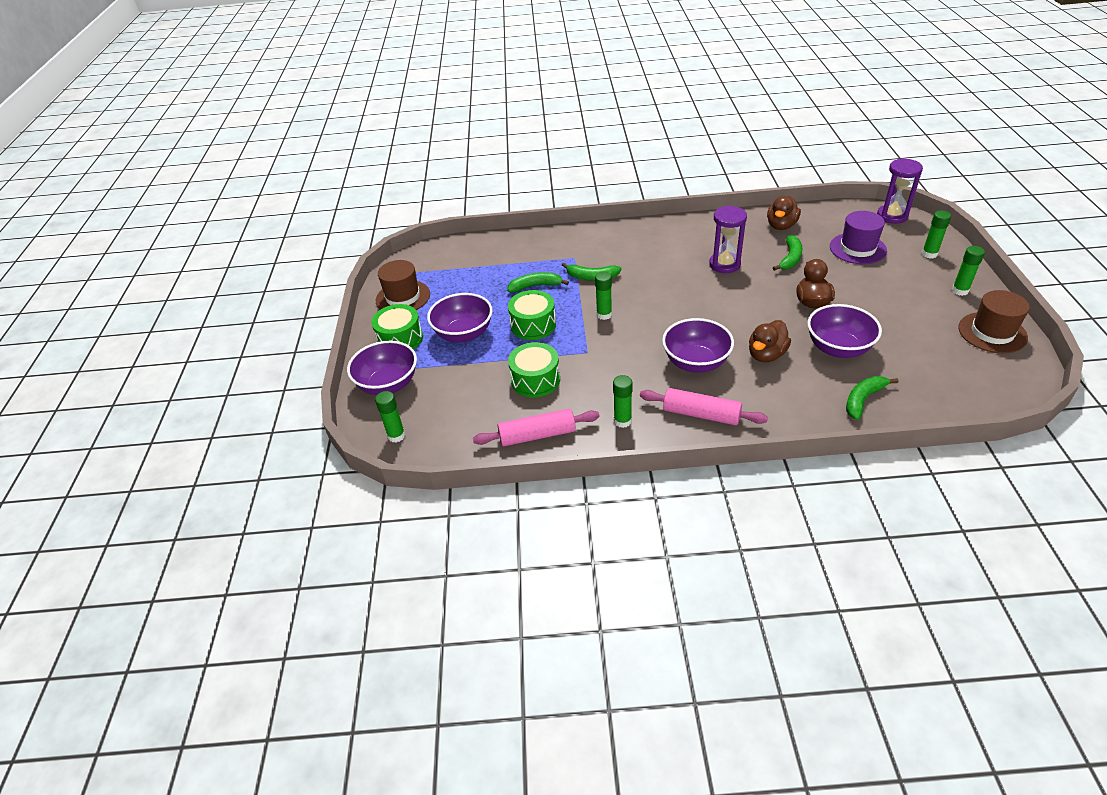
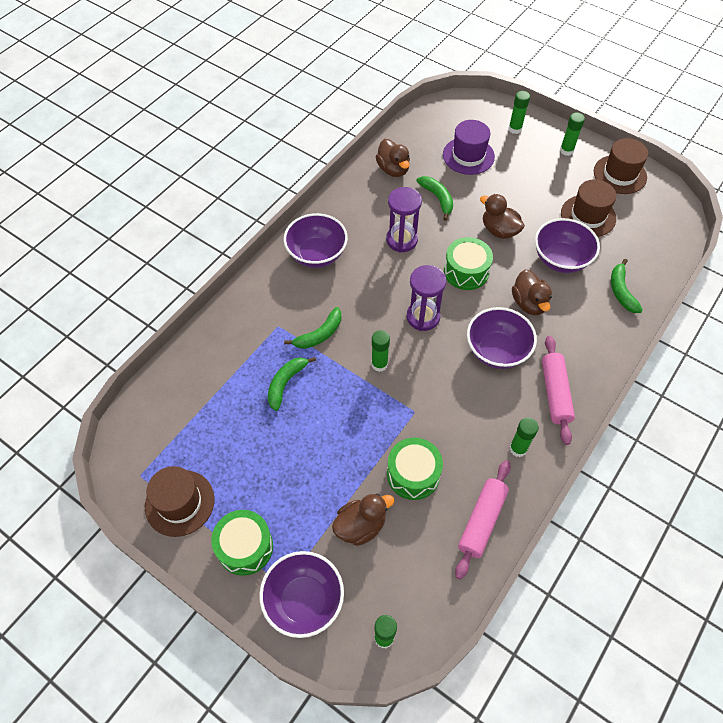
camera: 55 degrees left, 15 degrees up
(463, 334) = (294, 487): purple bowl -> purple bowl (317, 254)
(468, 378) = (360, 526): none -> brown duck
(533, 325) = (339, 424): green drum -> green drum (466, 271)
(701, 414) = (555, 393): pink rolling pin -> pink rolling pin turned 60 degrees counterclockwise
(892, 216) = (453, 107): purple hourglass -> purple hourglass (423, 317)
(911, 339) = (588, 216): none -> brown hat

